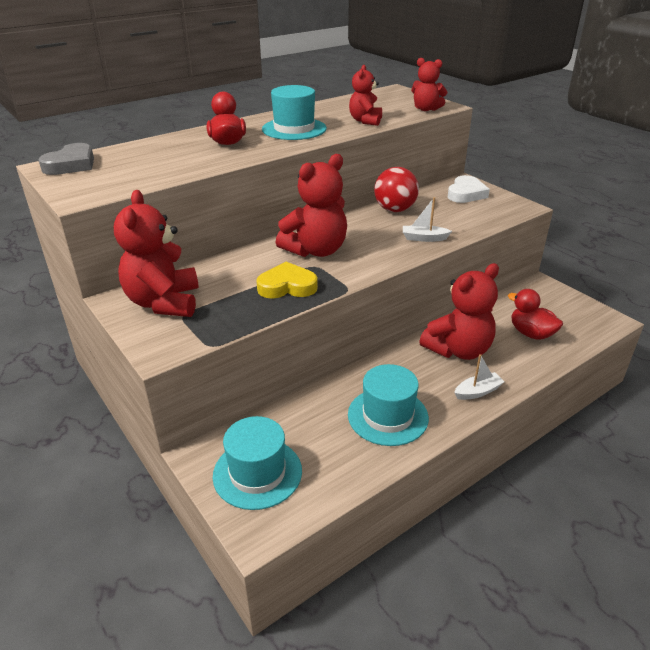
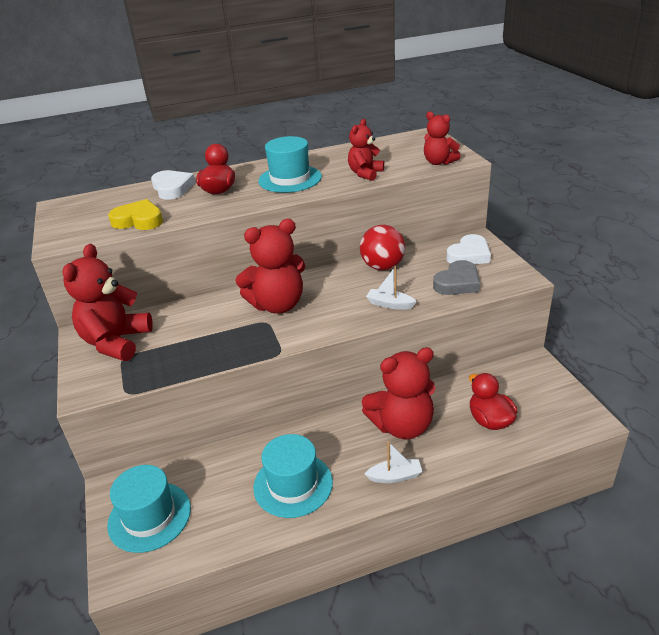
camera: 20 degrees right, 0 degrees up
(71, 165) = (76, 205): grey heart -> grey heart (457, 283)
(173, 144) = (172, 188): none -> white heart
(287, 286) = (227, 341): yellow heart -> yellow heart (138, 220)

